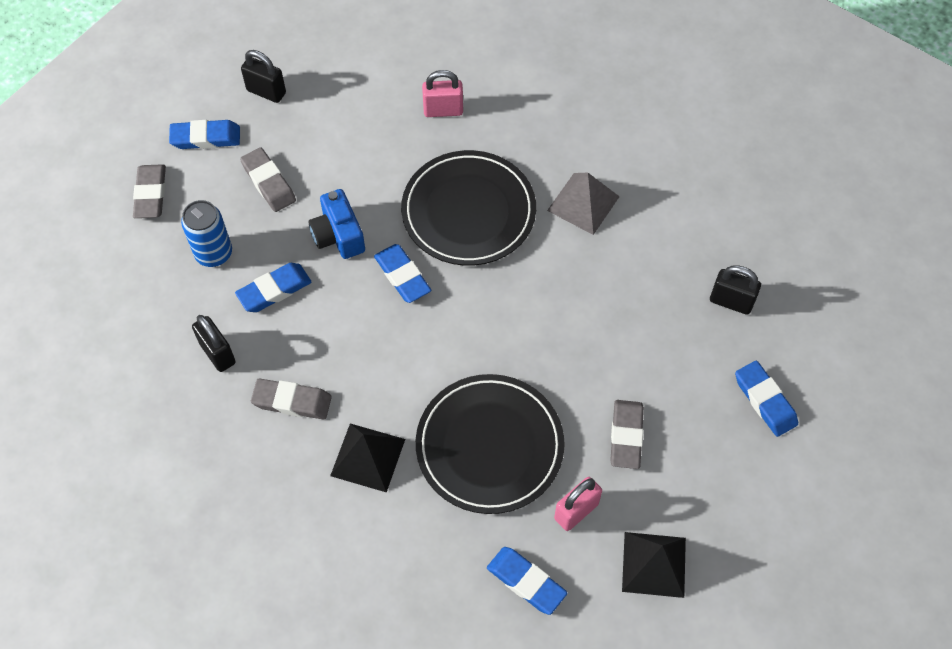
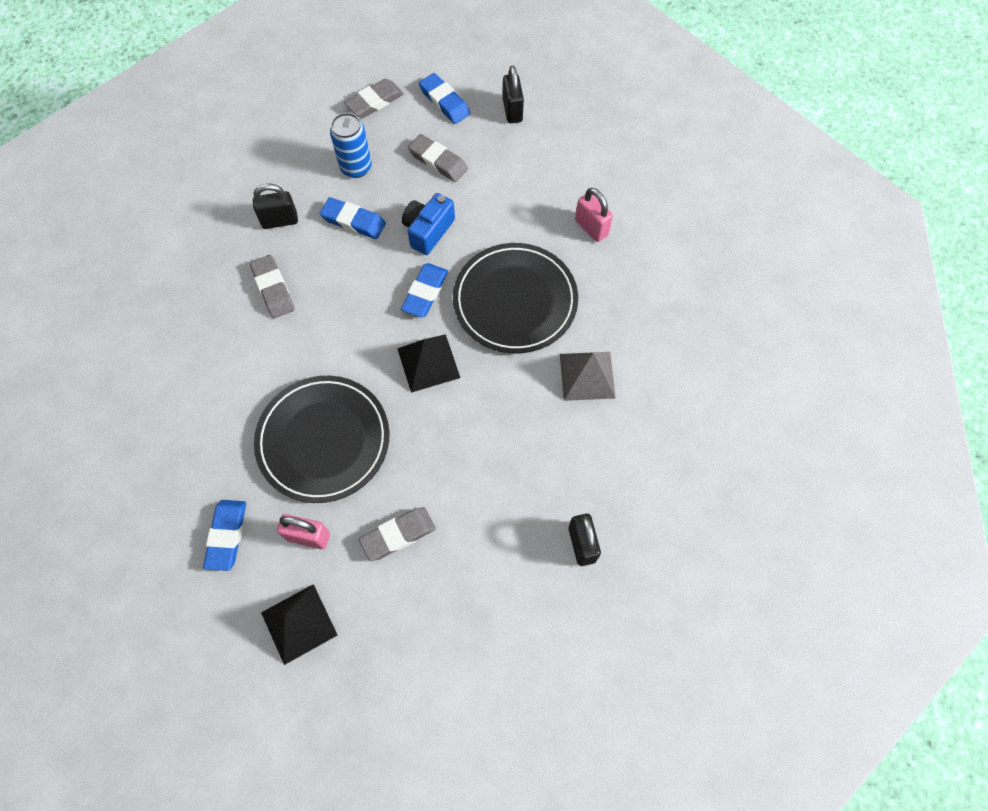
camera: 55 degrees right, 5 degrees up
(217, 353) = (280, 221): black padlock -> black padlock turned 60 degrees clockwise
(268, 183) = (438, 161): grey eraser -> grey eraser turned 75 degrees counterclockwise
(367, 457) = (261, 364): black pyramid -> black pyramid (428, 362)
(765, 401) = (506, 628): blue eraser -> none

